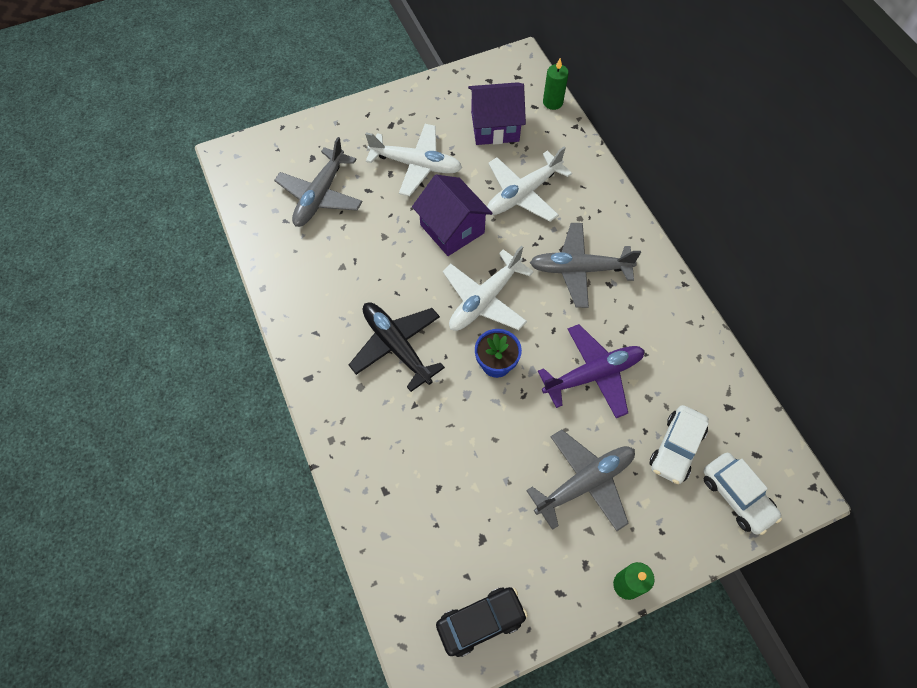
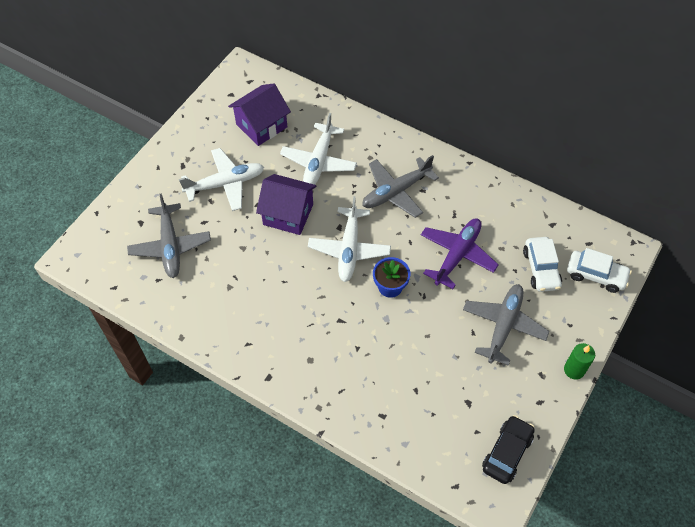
camera: 35 degrees left, 5 degrees down
(396, 346) = (313, 317): black plane -> none
(552, 102) = (289, 86): green candle -> none

